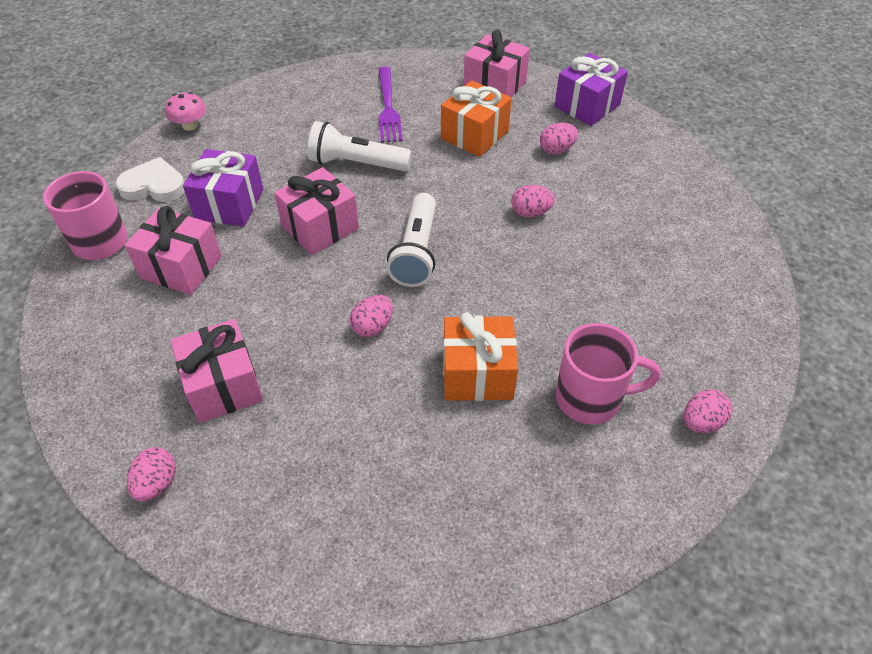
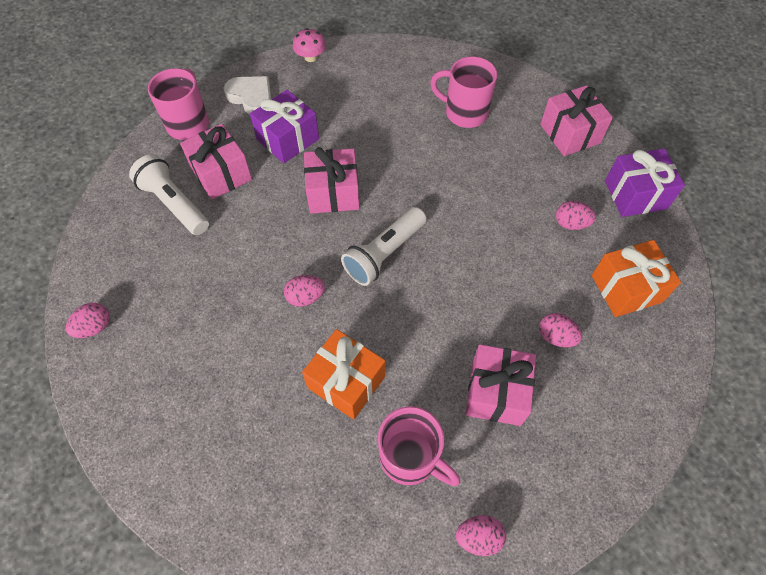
camera: 35 degrees right, 10 degrees up
(223, 385) = (180, 282): pink gift -> pink gift (496, 392)
(357, 163) = (401, 151): white flashlight -> white flashlight (174, 204)
(388, 108) = (464, 113): purple fork -> pink mug
(474, 135) = (513, 173): orange gift -> orange gift (626, 288)
(530, 212) = (499, 270): pink egg -> pink egg (555, 337)

